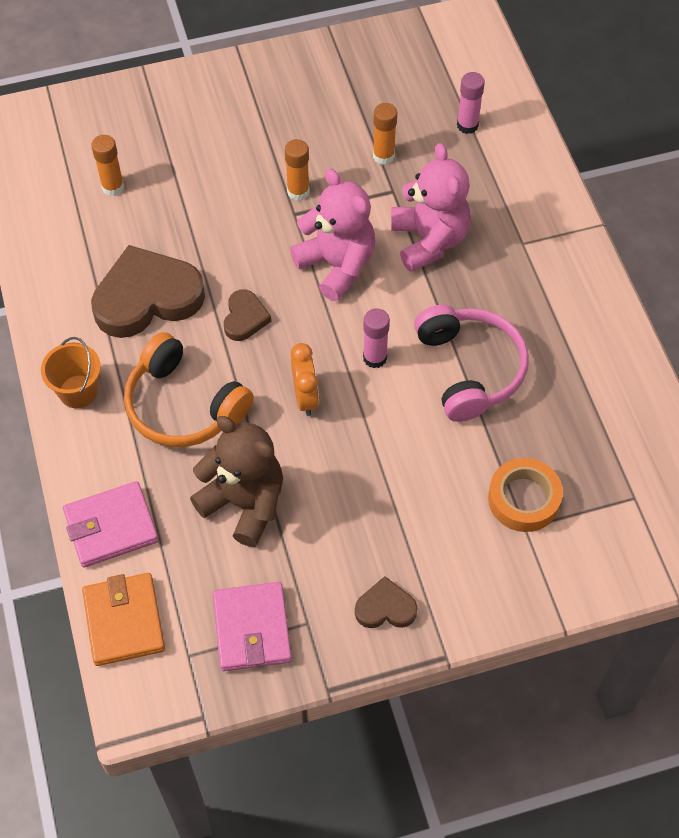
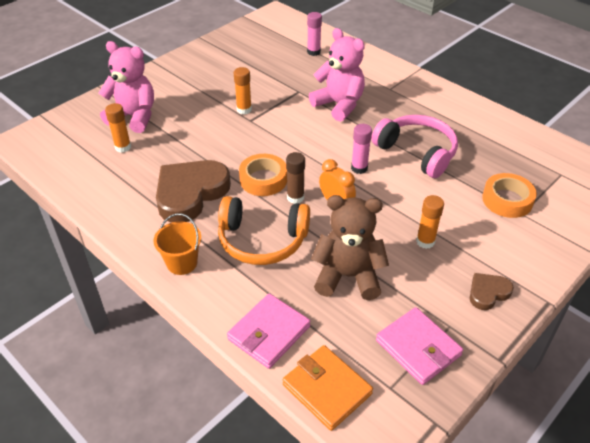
camera: 30 degrees left, 15 degrees down
(245, 318) = (263, 179): brown heart -> orange tape
(264, 364) = (295, 197): none -> brown glue stick
(337, 265) = (297, 134): pink teddy bear -> pink teddy bear (134, 117)
(383, 156) = (279, 78): orange glue stick -> orange glue stick (425, 241)

